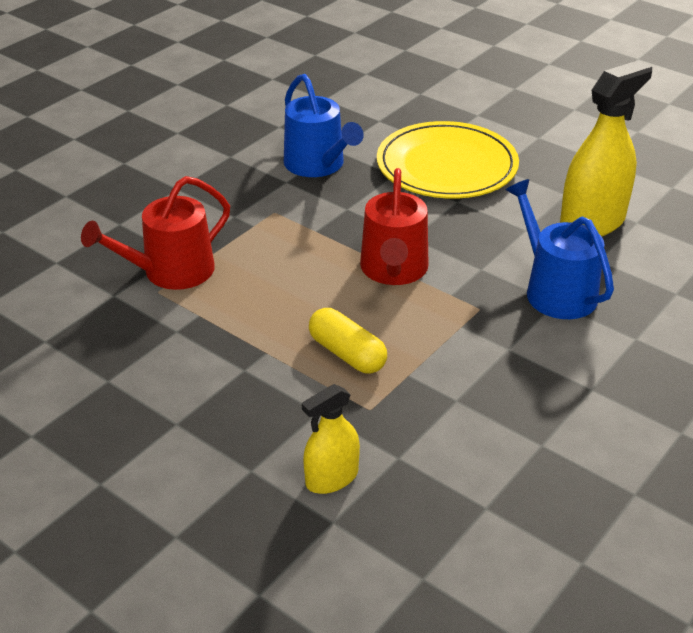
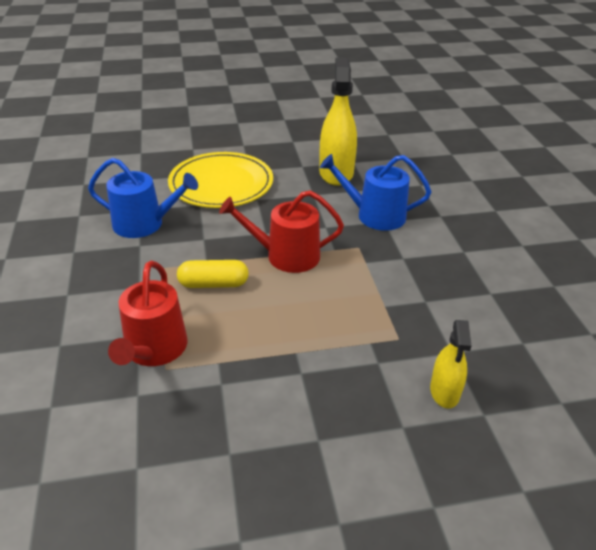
camera: 50 degrees left, 0 degrees up
(347, 354) = (339, 318): yellow capsule -> yellow capsule (213, 284)
(394, 270) = (286, 256): red watering can -> red watering can turned 135 degrees clockwise

